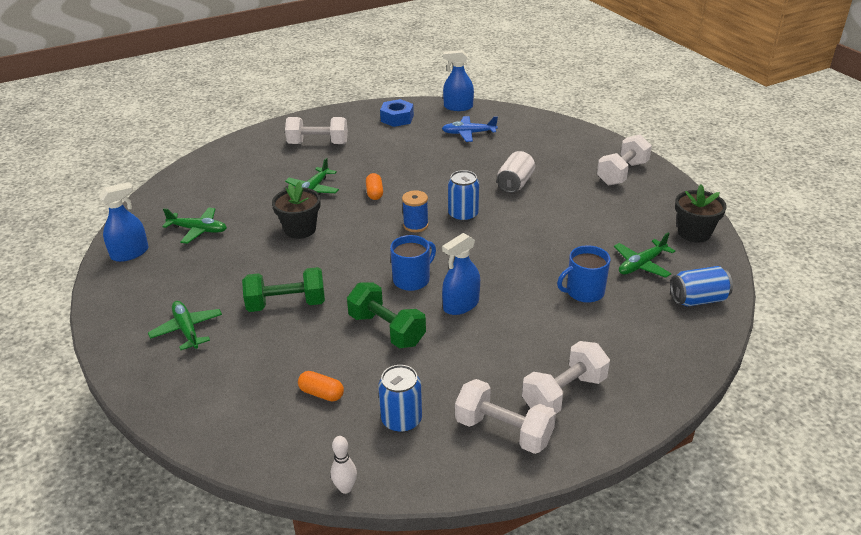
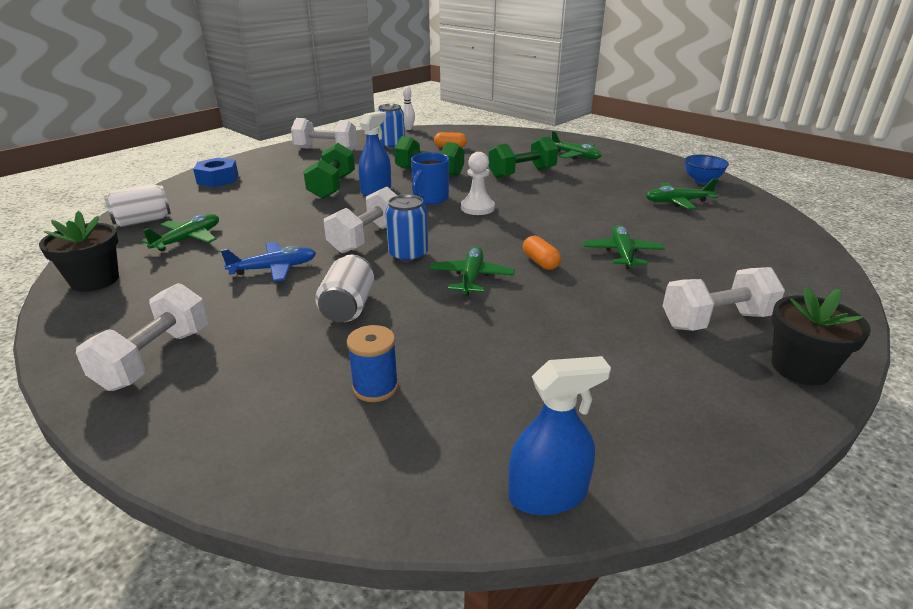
camera: 160 degrees right, 5 degrees down
(130, 253) = (701, 181): blue spray bottle -> blue bowl
(300, 229) = (580, 216): black flower pot -> black flower pot (800, 368)
(377, 256) = (477, 208): none -> white pawn
(397, 118) = (653, 414): blue nut -> blue nut (218, 179)
(415, 225) = (459, 237): blue spool -> blue spool (375, 387)
(429, 190) = (471, 277): none -> green plane
(468, 133) = (471, 400): blue plane -> blue plane (274, 268)
(507, 322) = (332, 187): none -> green dumbbell
(564, 393) = (285, 164): white dumbbell -> white dumbbell (367, 238)
(584, 292) = (260, 211): blue mug -> none
(698, 299) = (143, 221): blue can -> white can

